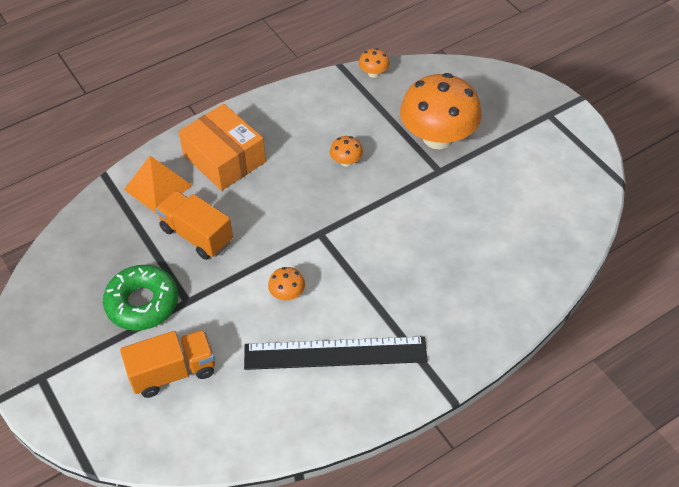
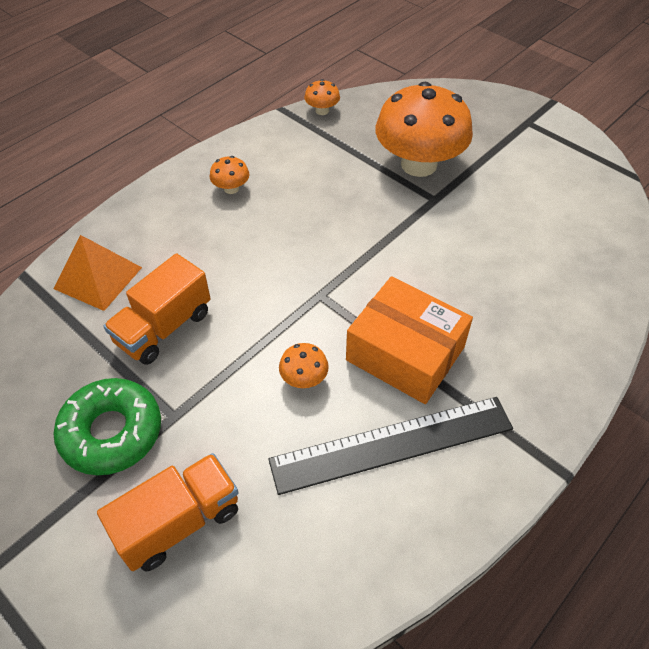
camera: 15 degrees left, 0 degrees up
(196, 235) = (164, 327): orange truck -> orange truck turned 75 degrees counterclockwise
(224, 158) = (175, 229): orange box -> orange box (405, 353)
(346, 161) = (323, 207): orange mushroom -> orange mushroom (231, 188)

